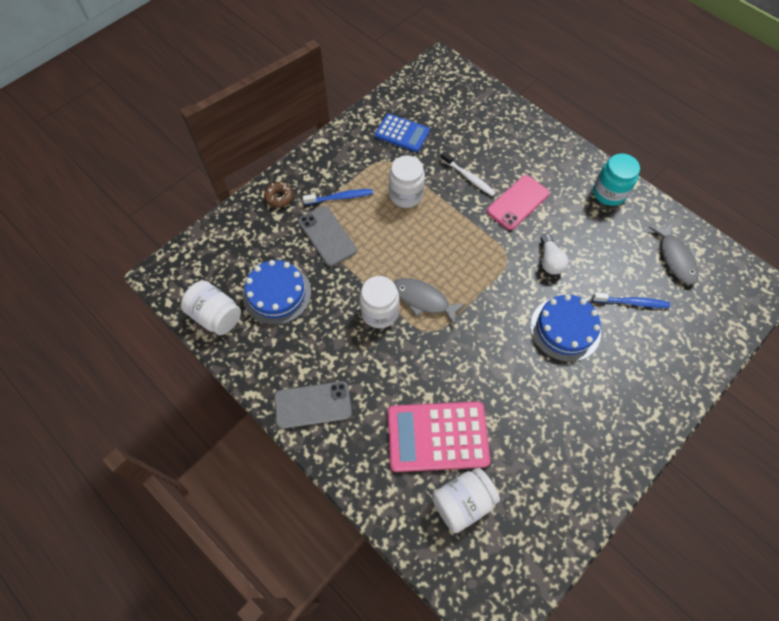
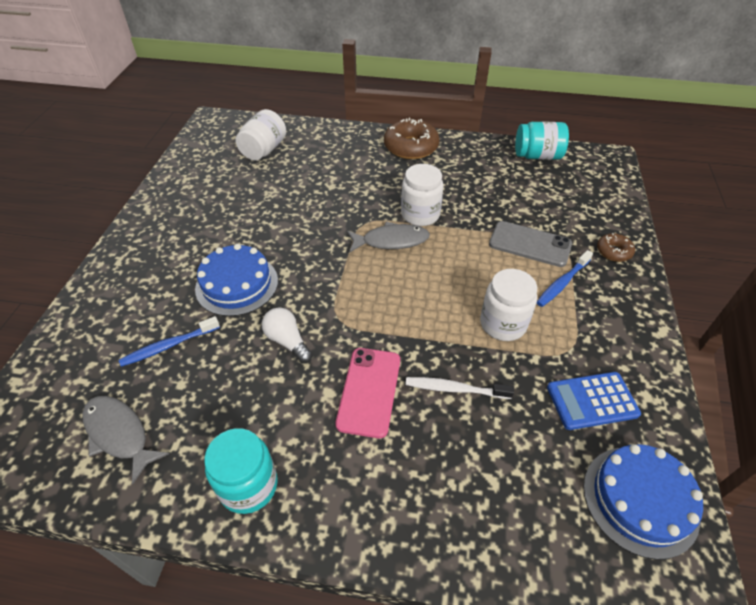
camera: 145 degrees right, 15 degrees down
(216, 316) = (537, 156): white jar -> turquoise jar
(277, 293) = (514, 187): blue cake -> blue cake (640, 500)
(313, 405) = (411, 147): grey phone -> brown donut
(437, 437) = (306, 170): pink calculator -> none

